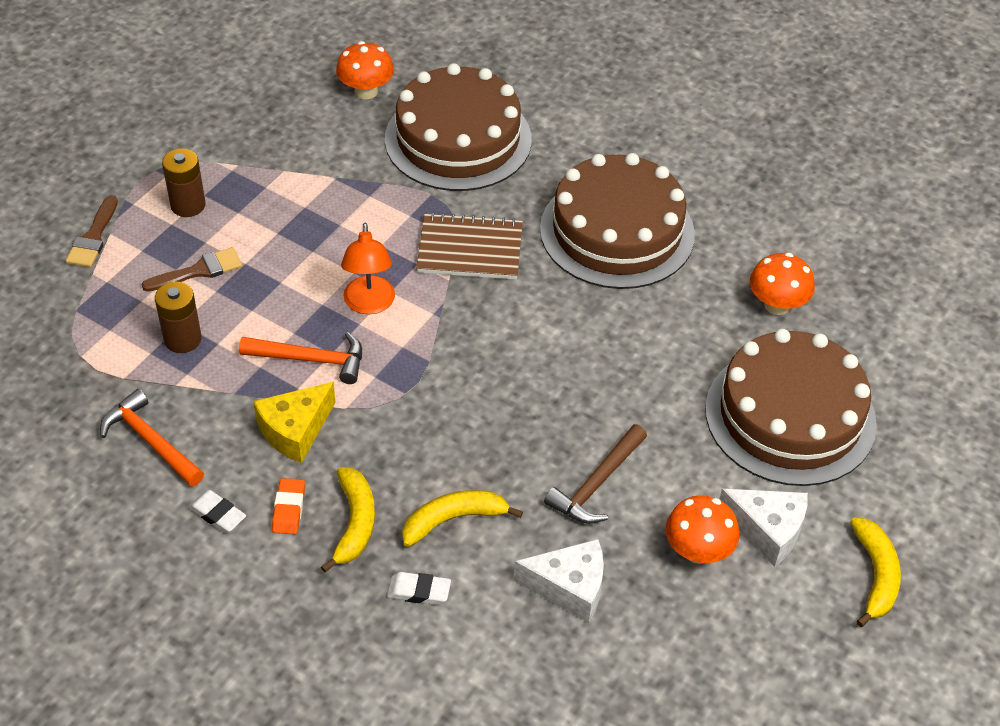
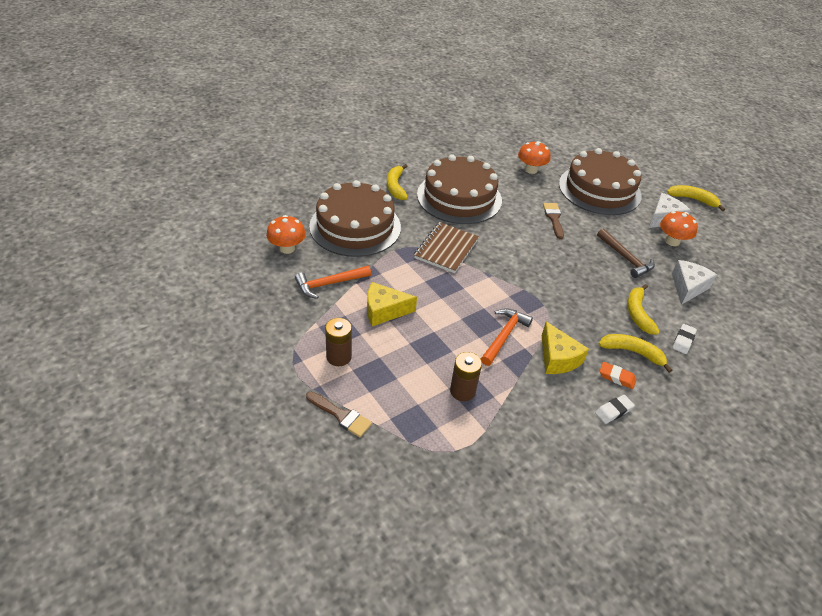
camera: 70 degrees left, 5 degrees down
(150, 441) = (546, 430): orange hammer -> orange hammer (329, 284)
(199, 271) = (404, 367): brown brush -> brown brush (554, 218)
(295, 222) = (384, 311): none -> yellow cheese
(369, 304) = (470, 299): orange lamp -> none
(589, 152) = (395, 187): none -> yellow banana

